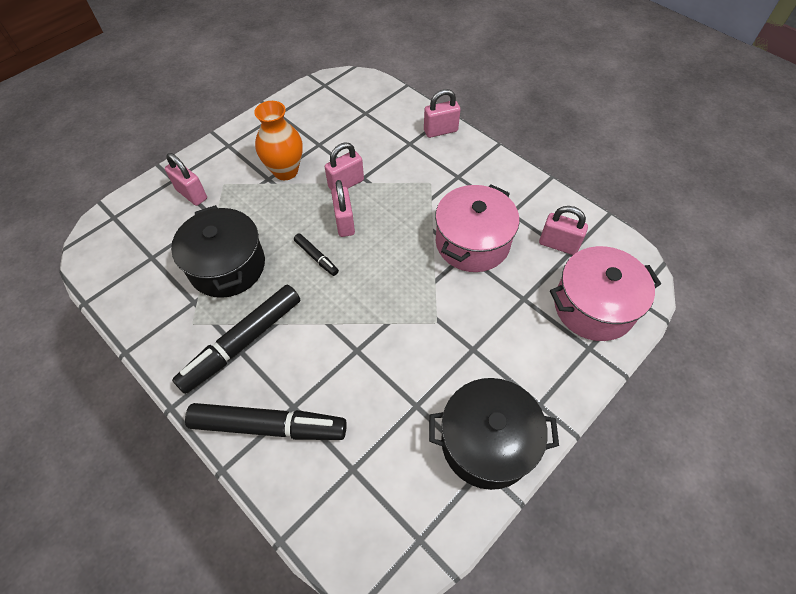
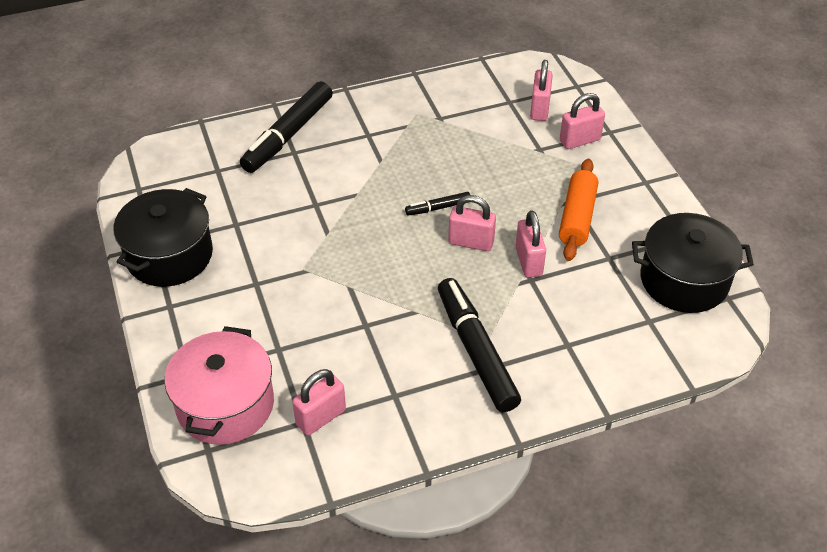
camera: 115 degrees right, 10 degrees down
(227, 266) = (467, 146): black pot -> black pot (684, 280)
(242, 342) = (376, 137): black marker -> black marker (476, 351)
(285, 171) = (577, 217): orange vase -> orange rolling pin
(440, 131) = (575, 386): pink padlock -> pink padlock (539, 109)
(472, 242) = (376, 338): pink pot -> none

